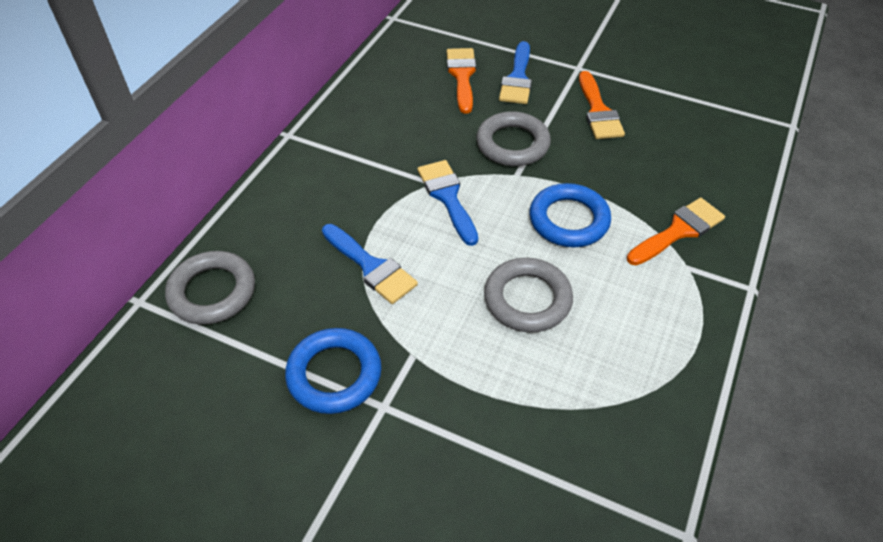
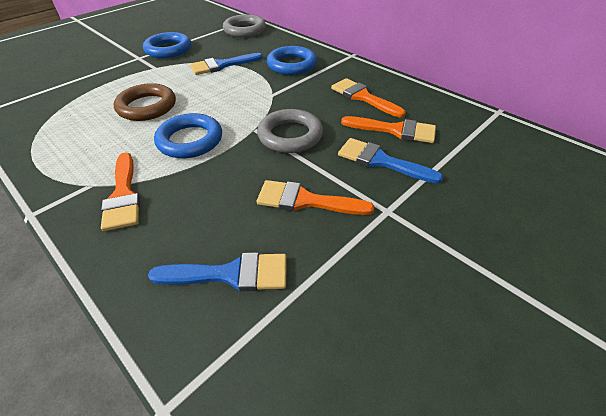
camera: 110 degrees right, 5 degrees down
(341, 187) = (292, 65): none -> blue ring
(405, 106) = (363, 97): none -> orange brush
(447, 197) = (255, 96): blue brush -> blue brush (231, 274)
(527, 299) = (147, 107): grey ring -> brown ring

